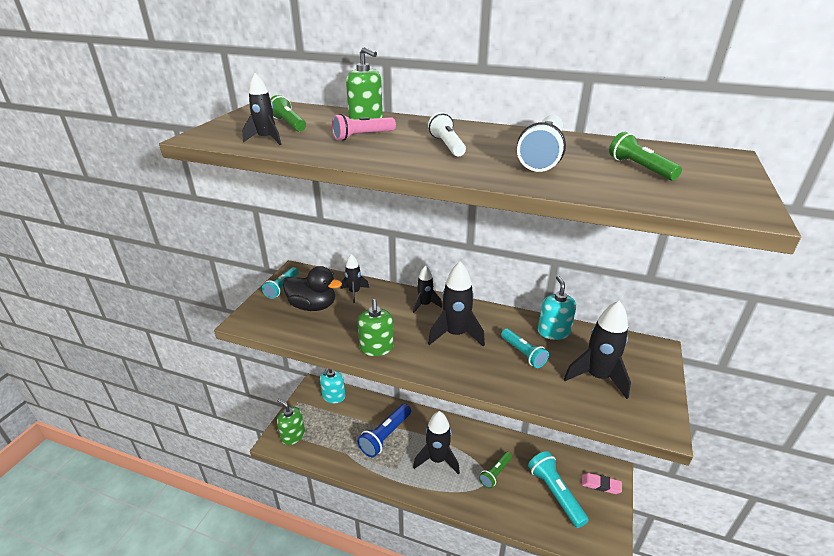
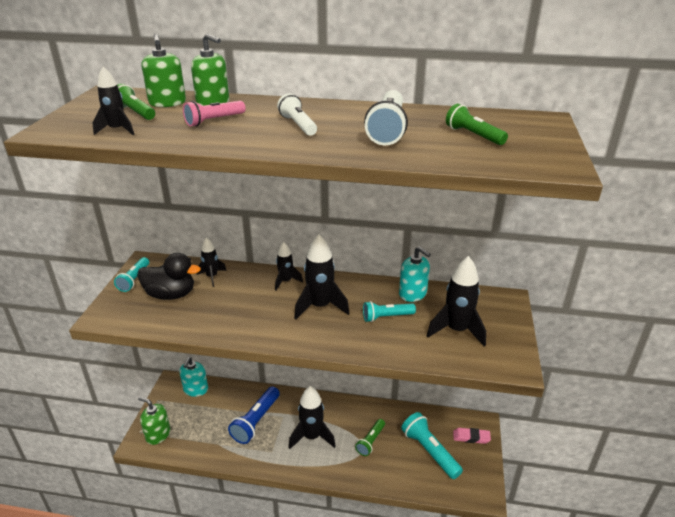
camera: 10 degrees left, 0 degrees up
(376, 348) = (244, 328): green soap dispenser -> green soap dispenser (167, 103)
(523, 353) = (386, 317): turquoise flashlight -> turquoise flashlight turned 120 degrees clockwise
(553, 332) = (413, 294): turquoise soap dispenser -> turquoise soap dispenser turned 150 degrees clockwise

